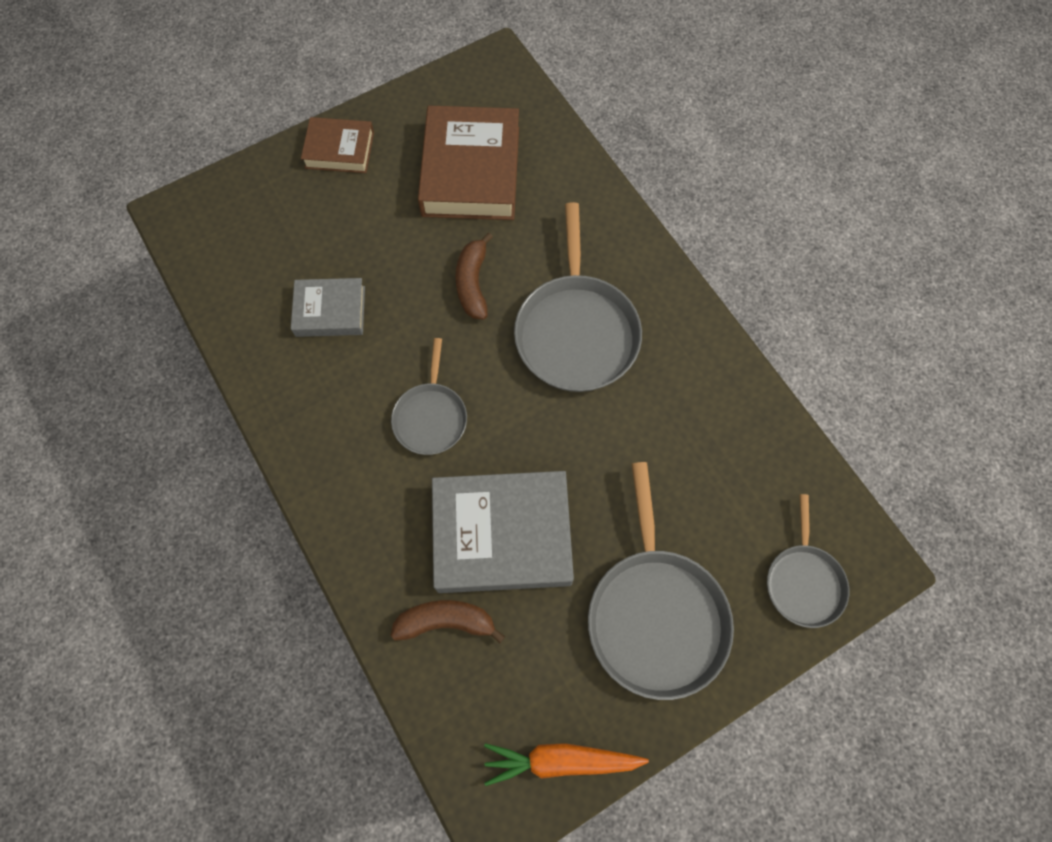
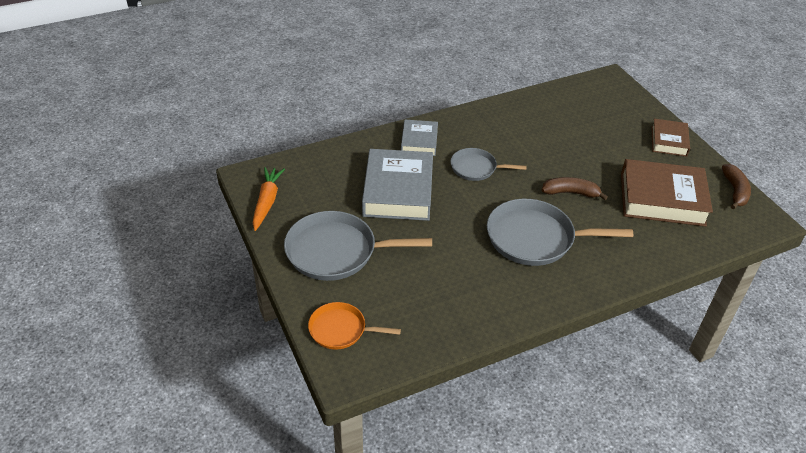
camera: 95 degrees right, 25 degrees down
(330, 311) = (548, 133): grey book -> grey book (419, 141)
(446, 622) = (352, 165): brown banana -> brown banana (735, 191)
(803, 582) = (340, 330): grey pan -> orange pan

